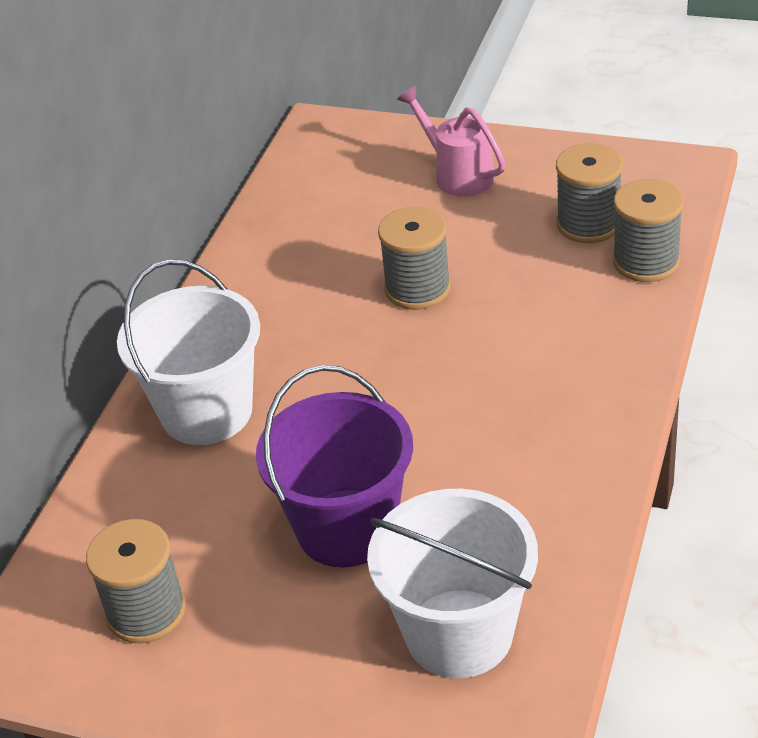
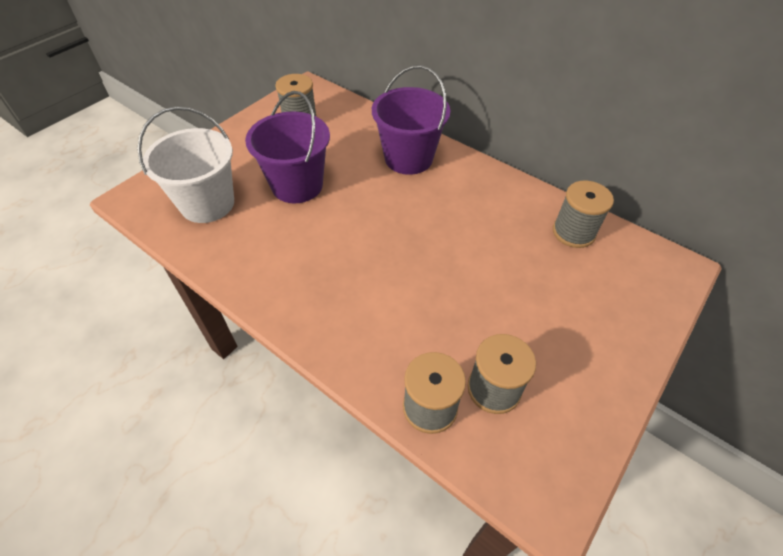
camera: 105 degrees right, 10 degrees up
(207, 412) = (408, 158): white bucket -> purple bucket
(417, 288) = (465, 264): grey spool -> grey spool (573, 232)
(458, 174) = (591, 328): pink watering can -> none

